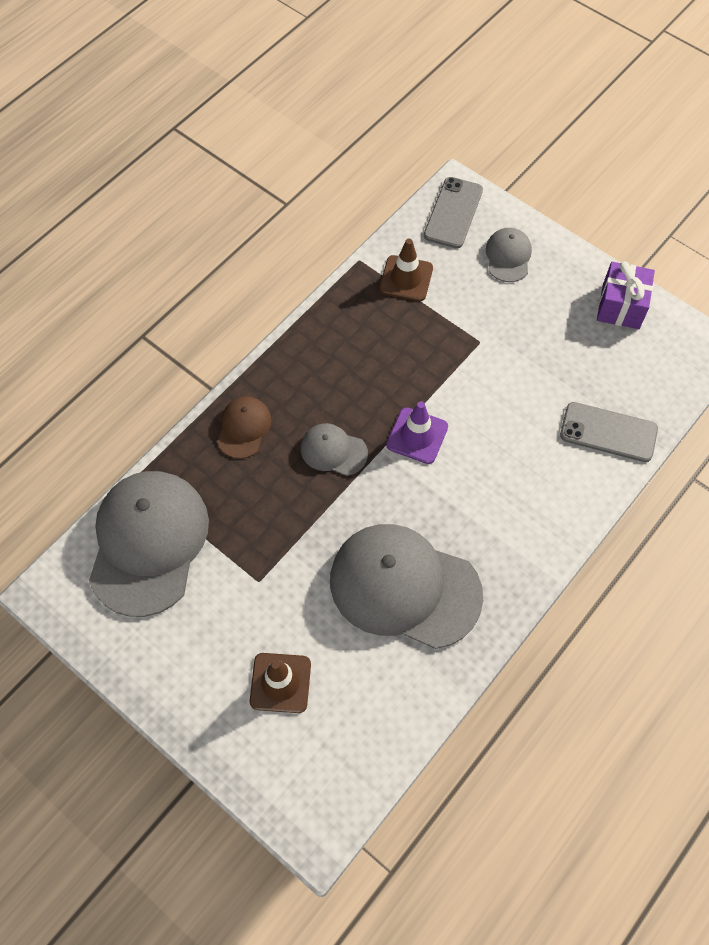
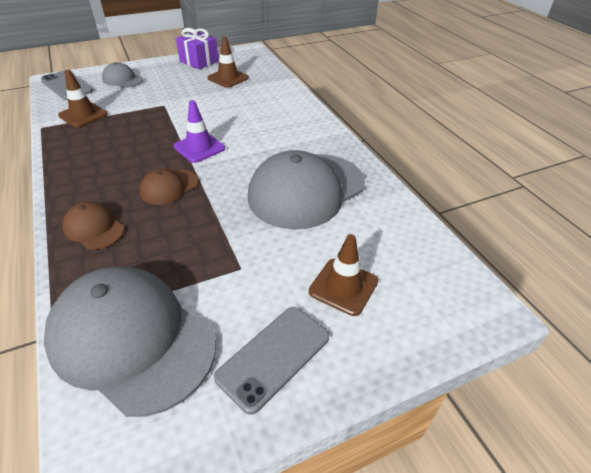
camera: 65 degrees left, 20 degrees down
(333, 451) = (169, 187): grey cap -> brown cap
(598, 370) = (228, 78): none -> brown traffic cone
(608, 432) = (268, 87): grey phone -> grey phone (274, 357)

